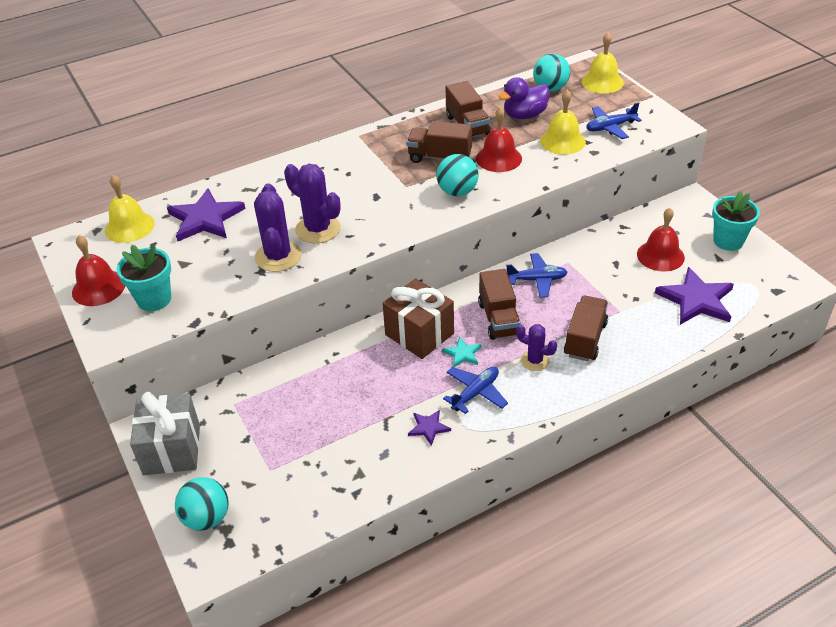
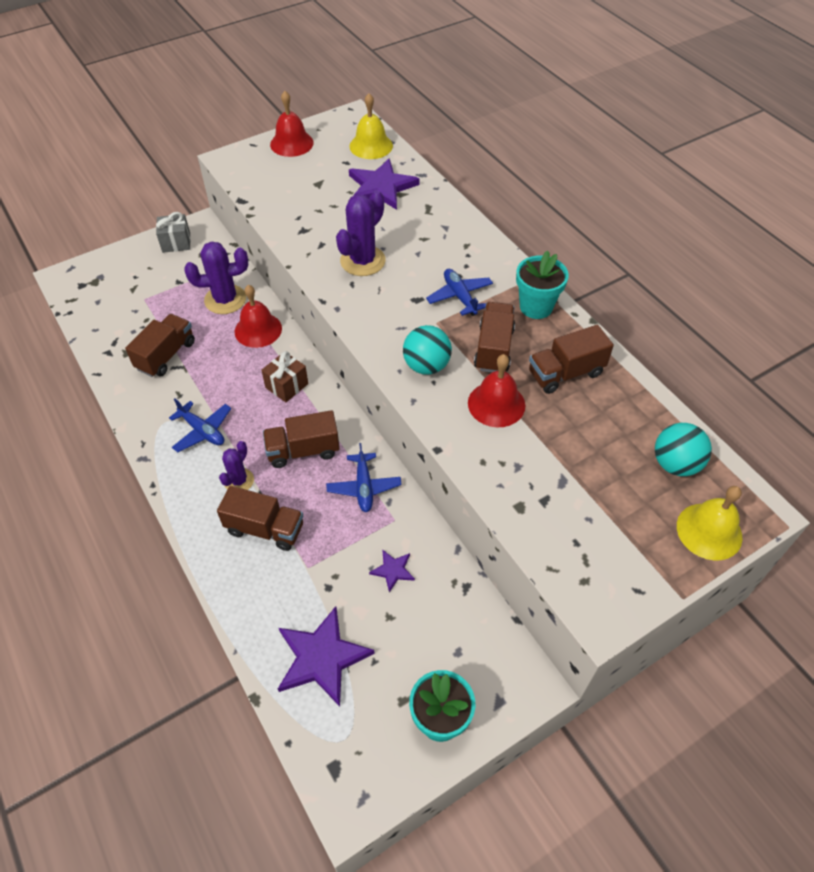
camera: 85 degrees right, 10 degrees up
(154, 299) = (273, 174): turquoise flower pot -> turquoise flower pot (536, 307)
(172, 449) = (176, 243): grey gift -> grey gift, size x0.63
(206, 518) = (106, 270): turquoise ball -> none
(278, 256) = (323, 239): purple cactus -> purple cactus (225, 299)
(367, 436) = (166, 355): none -> brown truck
(419, 334) = (286, 386): brown gift -> brown gift, size x0.63
(428, 428) = (167, 397): purple star -> purple star (393, 570)
(462, 354) = (256, 420): turquoise star -> none
(524, 115) = (599, 432): purple duck -> none
(562, 141) = (542, 472): yellow bell -> none
(610, 127) = (583, 531): blue plane -> blue plane (460, 297)
(660, 255) = (407, 625): red bell -> red bell (258, 330)

